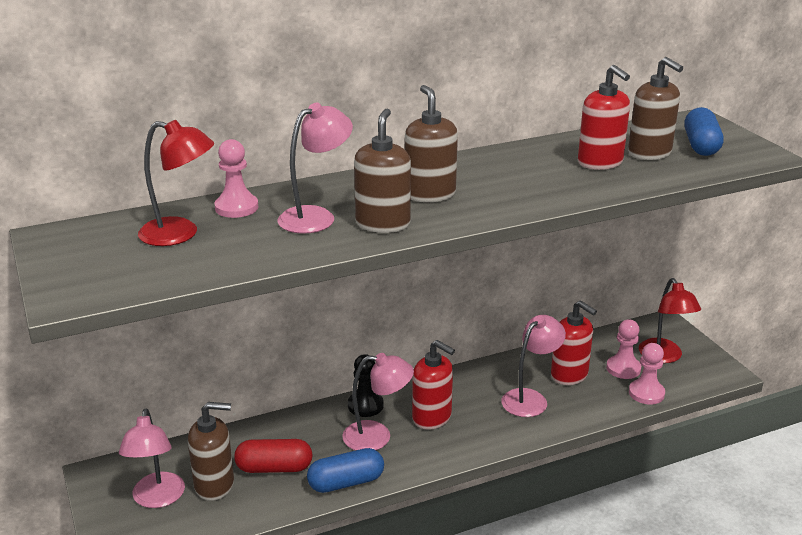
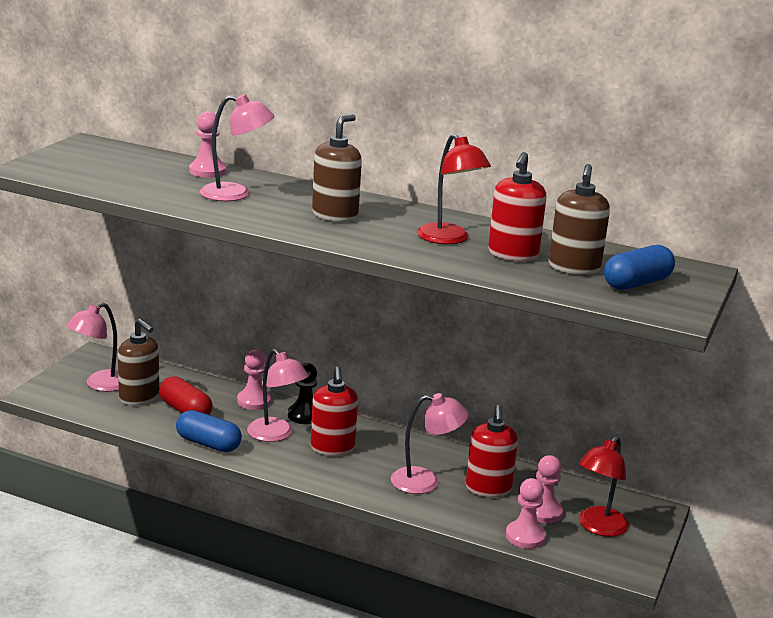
camera: 45 degrees right, 5 degrees down
(180, 234) = (145, 169): red lamp -> red lamp (449, 239)
(309, 421) = (254, 401): none -> pink pawn
(383, 224) = (261, 214): brown soap dispenser -> none

